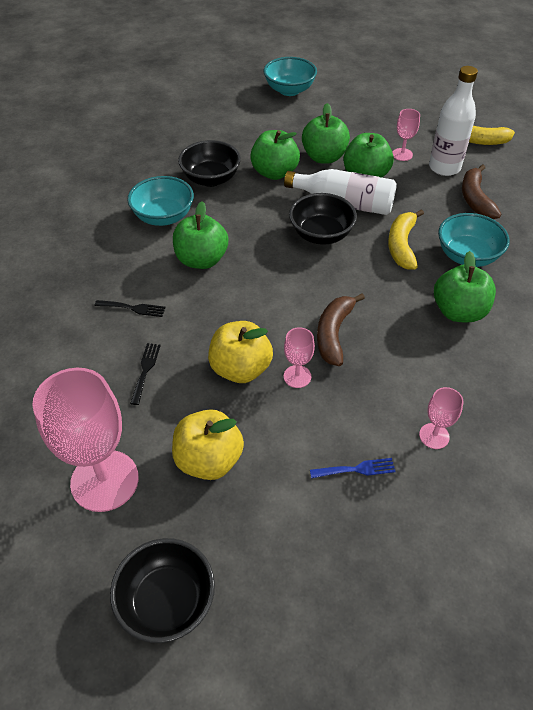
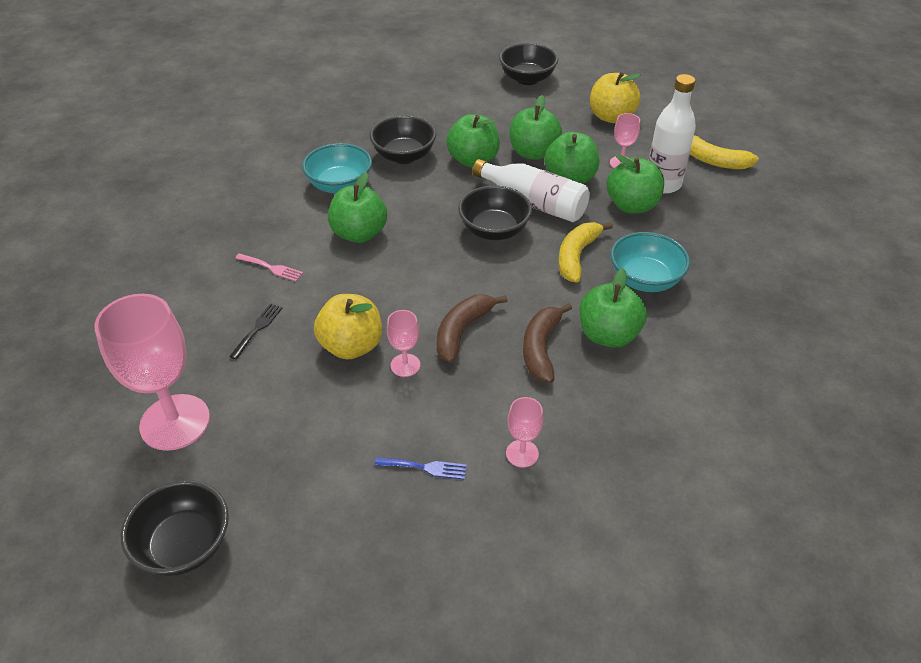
camera: 15 degrees right, 5 degrees down
(133, 308) = (271, 268): black fork -> pink fork
(209, 460) = (281, 425): yellow apple -> yellow apple (611, 117)
(289, 90) = (527, 79): turquoise bowl -> black bowl
(427, 191) = (632, 205): none -> green apple
(475, 199) = (682, 223): brown banana -> brown banana (541, 349)

